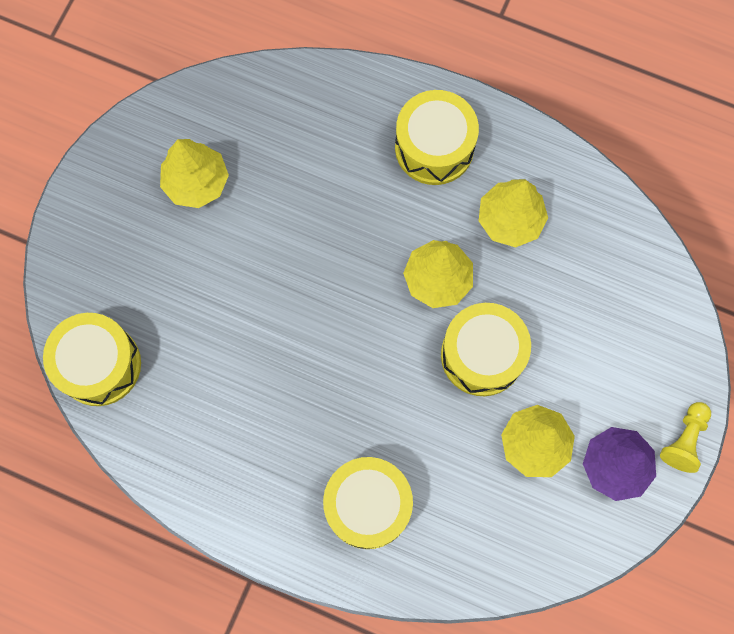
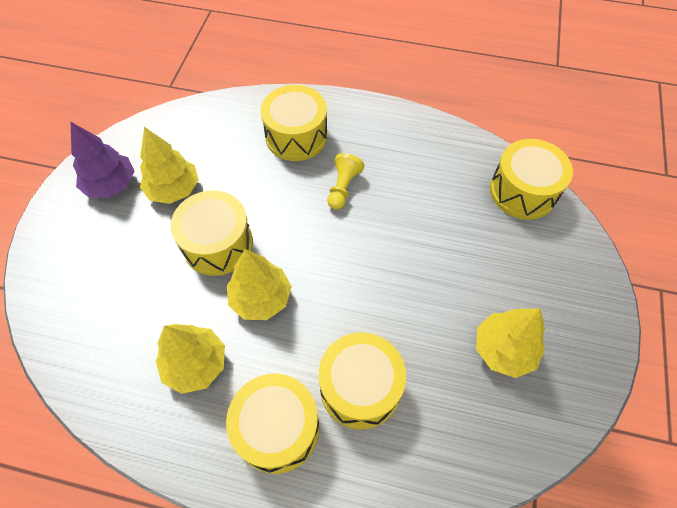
camera: 170 degrees right, 15 degrees down
(349, 171) = (360, 387): none -> yellow drum
(684, 440) = (53, 209): yellow pawn -> yellow pawn (343, 187)

